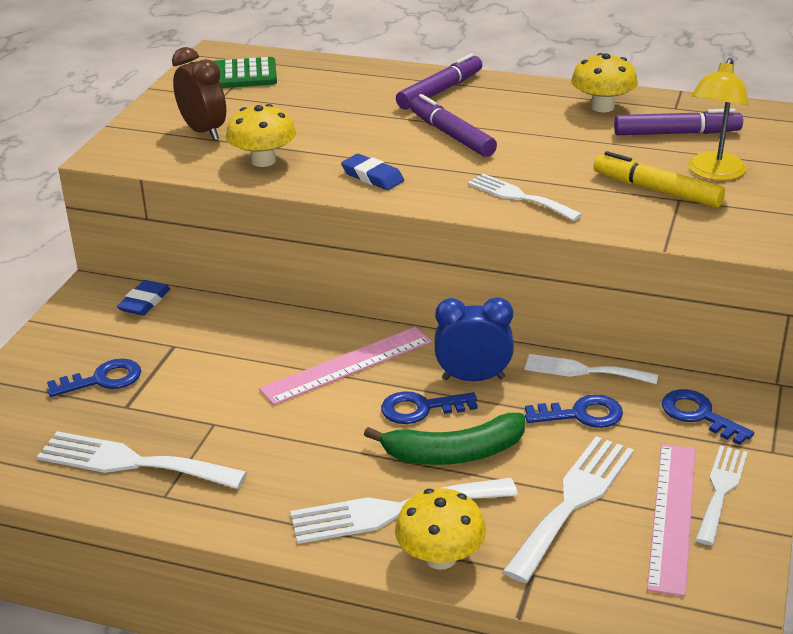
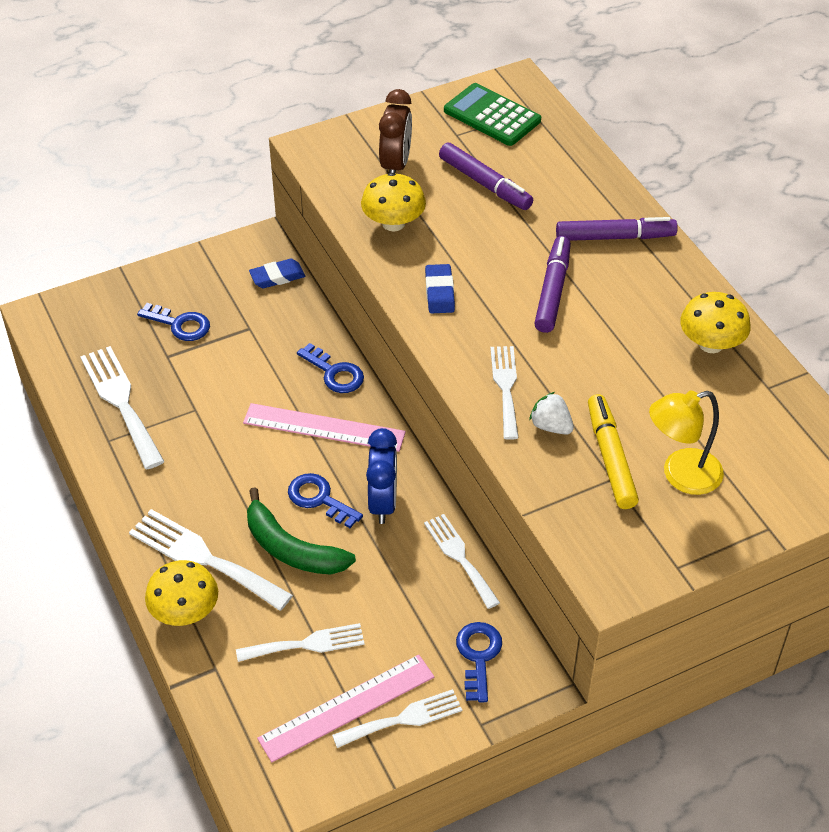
camera: 45 degrees right, 15 degrees up
(473, 378) = (383, 503): blue clock -> blue clock turned 45 degrees clockwise
(573, 502) = (306, 644): white fork -> white fork, size x0.66
(581, 414) = (406, 589): blue key -> blue key (335, 373)
(589, 198) = (551, 426): none -> white strawberry
(676, 133) = (722, 415): purple marker -> purple marker (485, 184)

